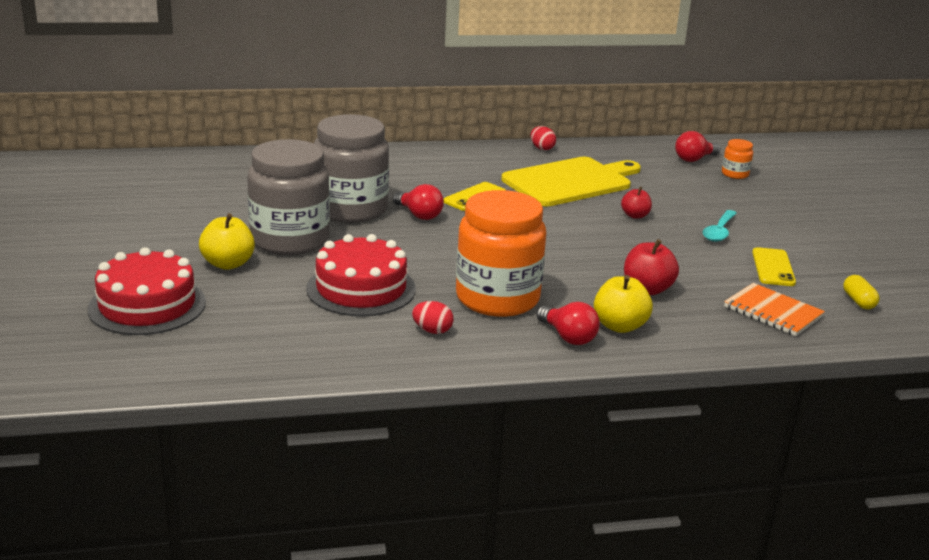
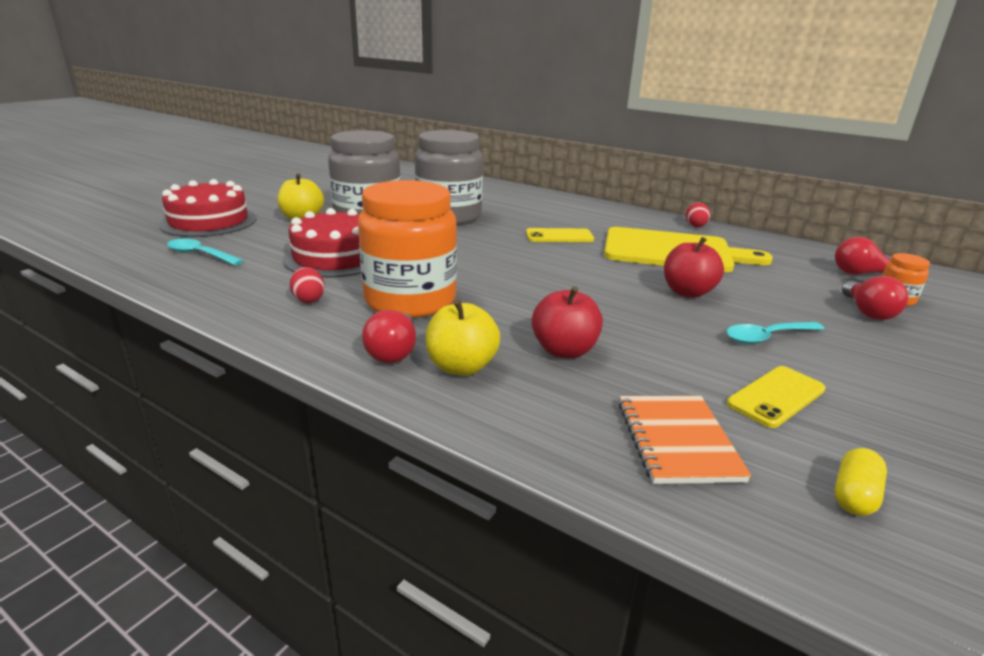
camera: 45 degrees right, 0 degrees up
(244, 338) = (200, 255): none -> turquoise spoon
(419, 215) = (488, 233): red light bulb -> red light bulb (867, 312)
(635, 215) = (687, 292): red apple -> red apple, size x1.57

